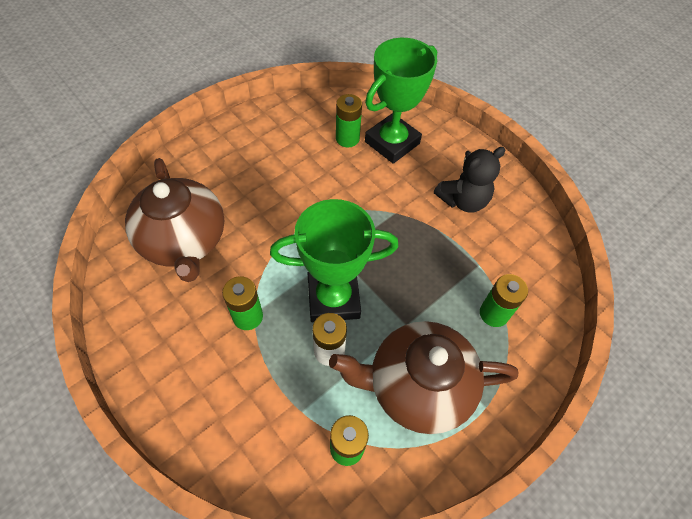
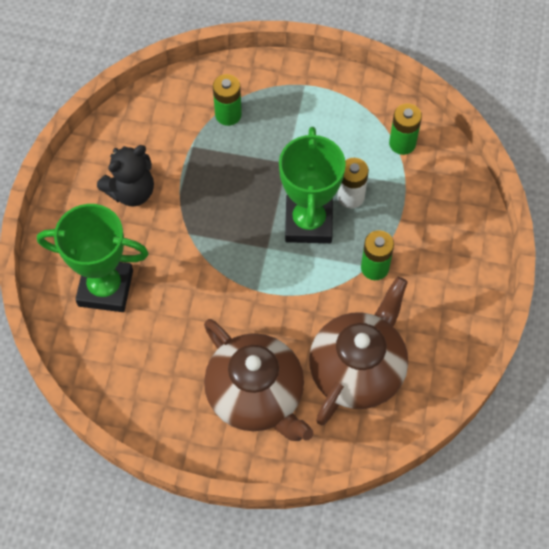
camera: 125 degrees left, 5 degrees up
(333, 298) = (308, 222): green trophy -> green trophy turned 45 degrees clockwise
(347, 139) = (132, 329): green battery -> none
(417, 386) = (327, 129): brown teapot -> brown teapot (257, 395)
(463, 200) = (131, 191): black teddy bear -> black teddy bear turned 120 degrees clockwise

